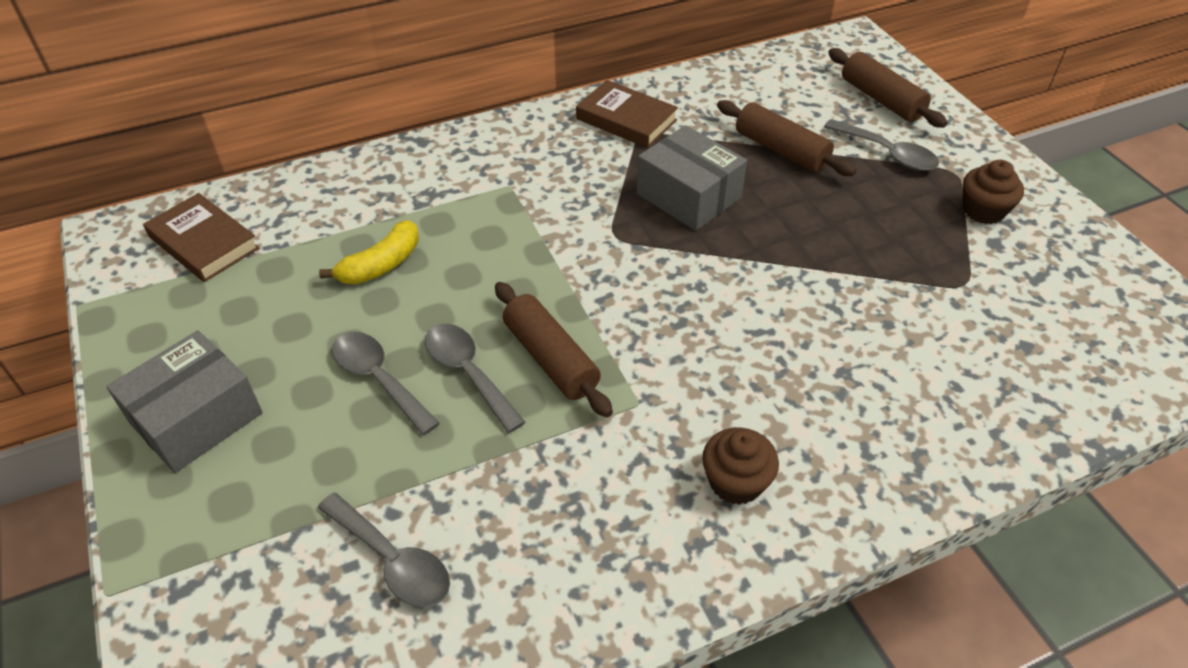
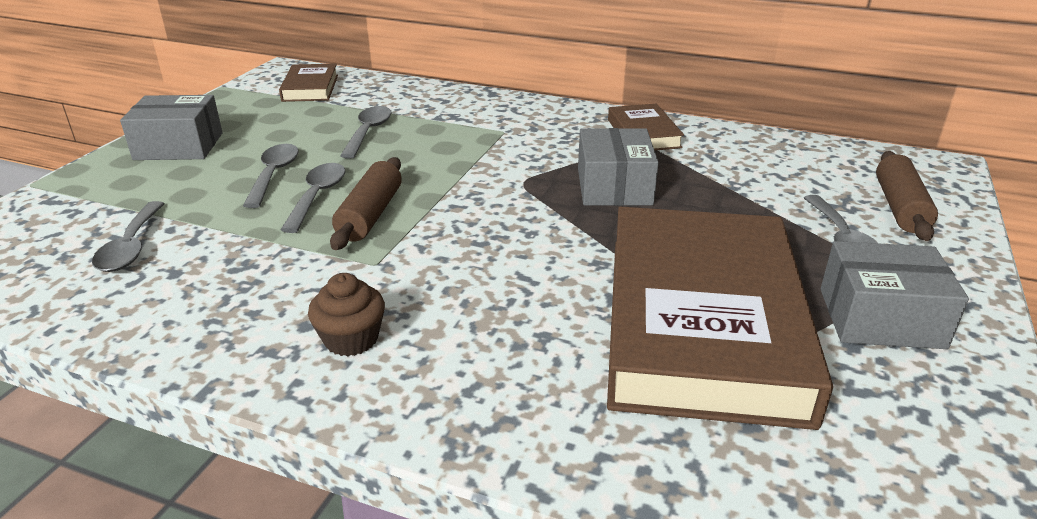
camera: 45 degrees right, 15 degrees down
(381, 265) = (368, 132): yellow banana -> grey spoon
(781, 150) = (739, 196): brown rolling pin -> none
(908, 287) = (701, 322): none -> brown book
(983, 210) = (880, 318): brown cupcake -> grey box

